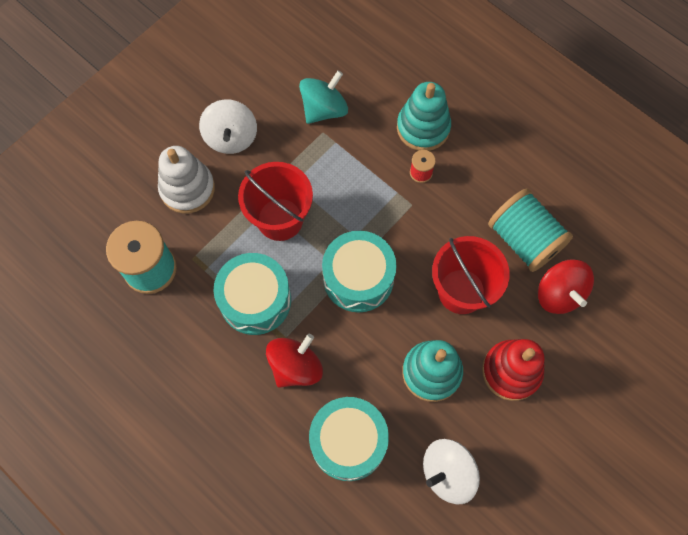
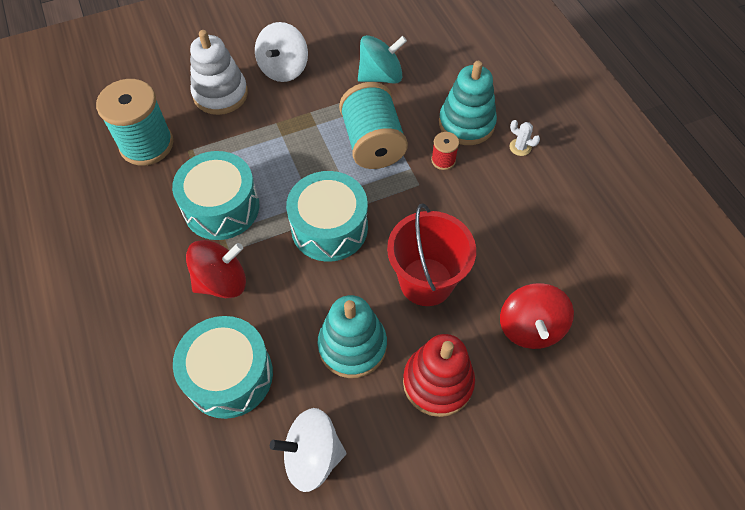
camera: 25 degrees right, 10 degrees down
(280, 219) = (286, 149): red bucket -> none
(478, 132) = (520, 147): none -> white cactus
(524, 240) = (518, 260): turquoise spool -> turquoise spool (372, 143)

